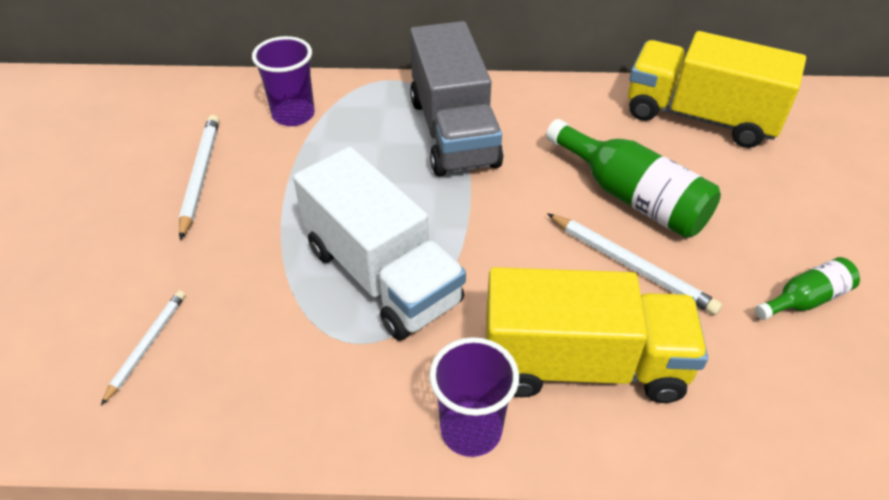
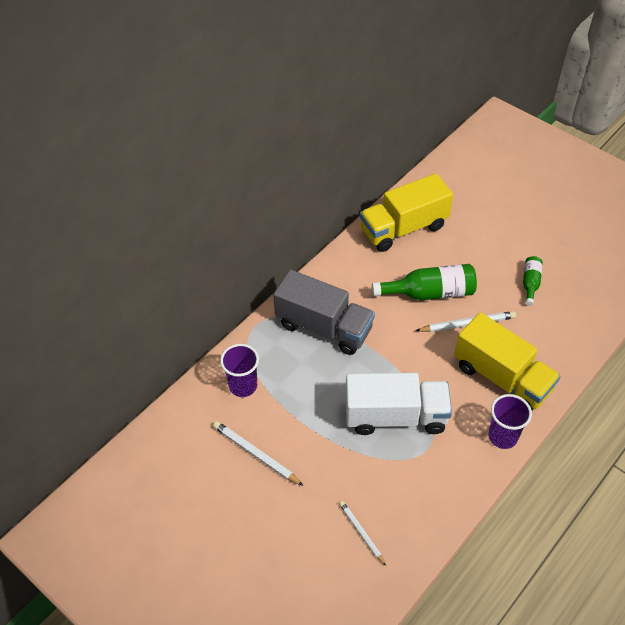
camera: 50 degrees left, 5 degrees up
(583, 364) = (502, 378): yellow truck -> yellow truck turned 90 degrees clockwise

